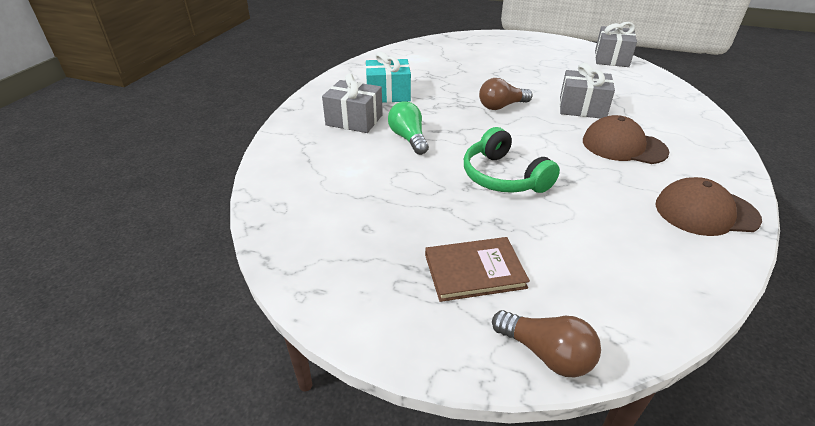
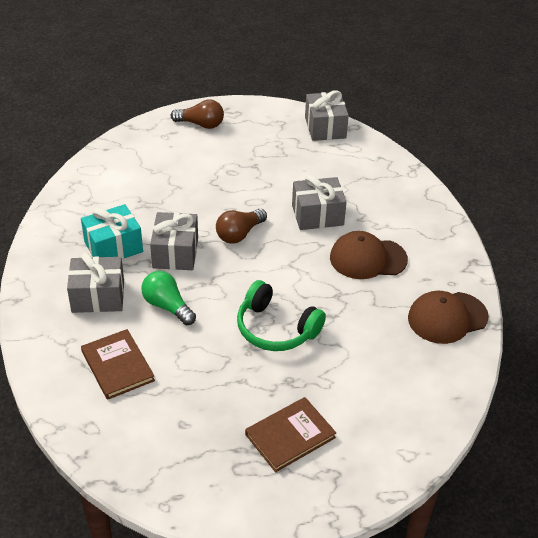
camera: 25 degrees left, 5 degrees up
(337, 168) = (117, 366): none -> brown book
(437, 107) = (175, 253): none -> grey gift
(546, 354) = (365, 486): brown light bulb -> brown light bulb (201, 124)

